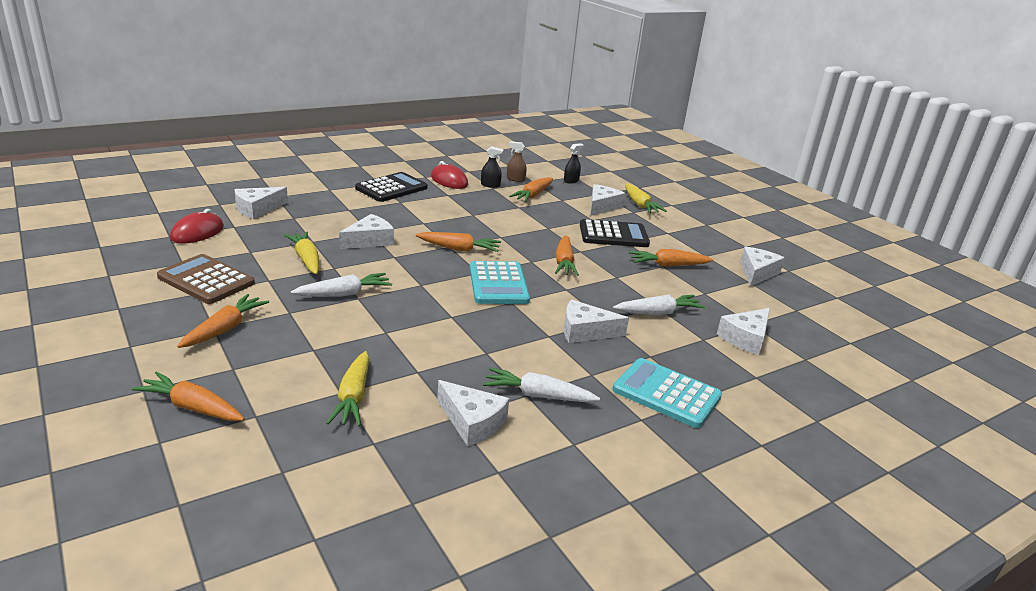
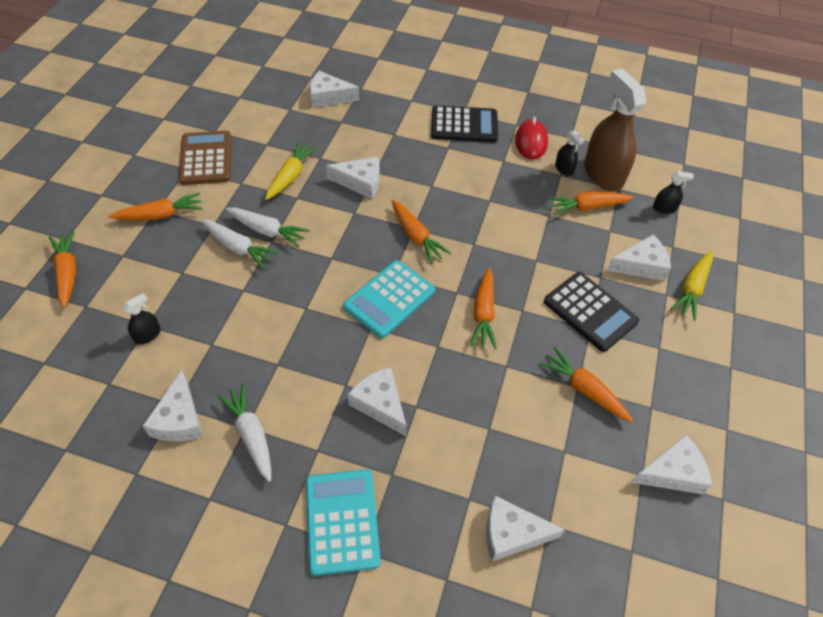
camera: 50 degrees right, 25 degrees up
(197, 232) = (259, 103): red mouse -> none
(353, 397) = (147, 335): yellow carrot -> black spray bottle
(515, 179) = (603, 174): brown spray bottle -> brown spray bottle, size x2.32
(564, 262) = (483, 314): orange carrot -> orange carrot turned 45 degrees counterclockwise
(658, 313) = (476, 436): white carrot -> white carrot (238, 248)

